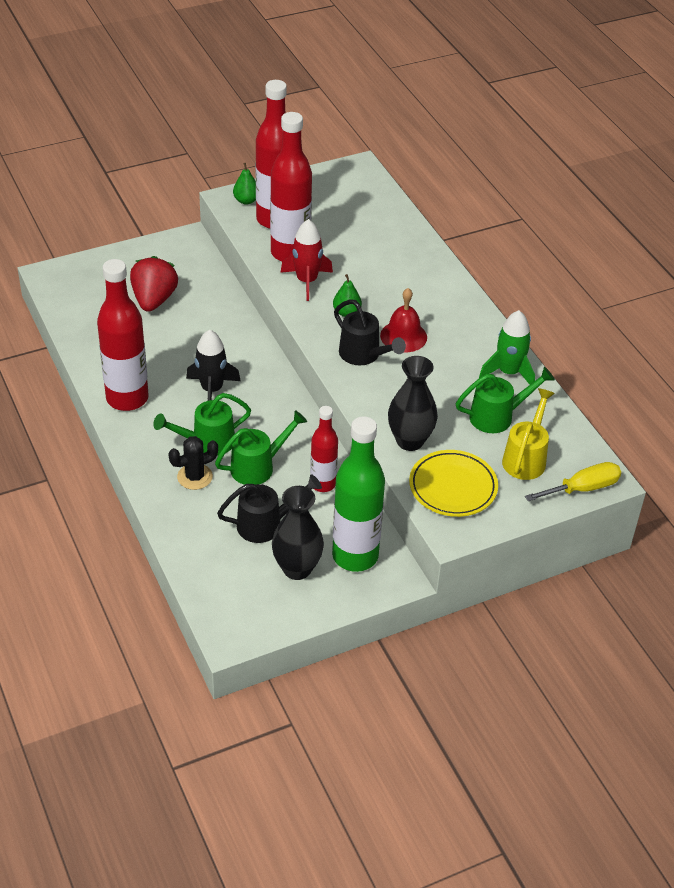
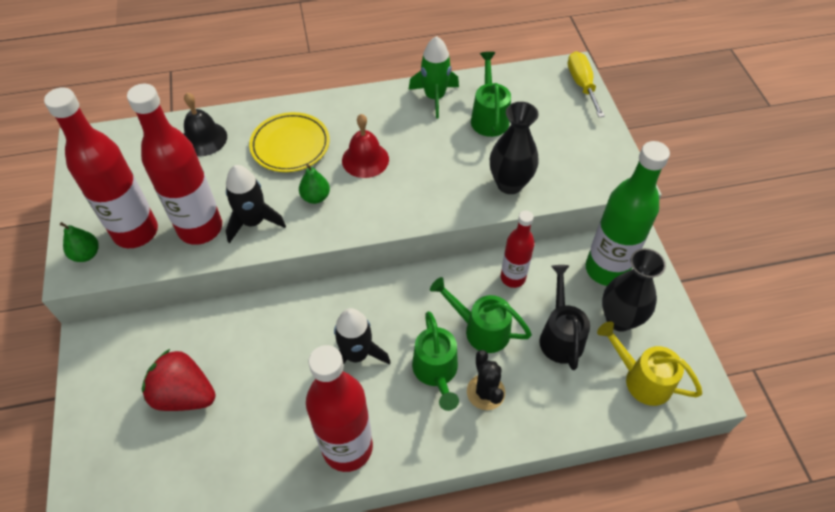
camera: 75 degrees left, 10 degrees up
(258, 467) = (480, 329): green watering can -> green watering can turned 45 degrees counterclockwise
(307, 281) = (253, 222): red rocket -> black rocket
(363, 355) = (384, 195): black watering can -> none
(389, 231) = (203, 139): none -> black bell
(453, 487) = (572, 166): yellow plate -> yellow plate (290, 145)
(526, 458) = (542, 110): yellow watering can -> yellow watering can (641, 379)

